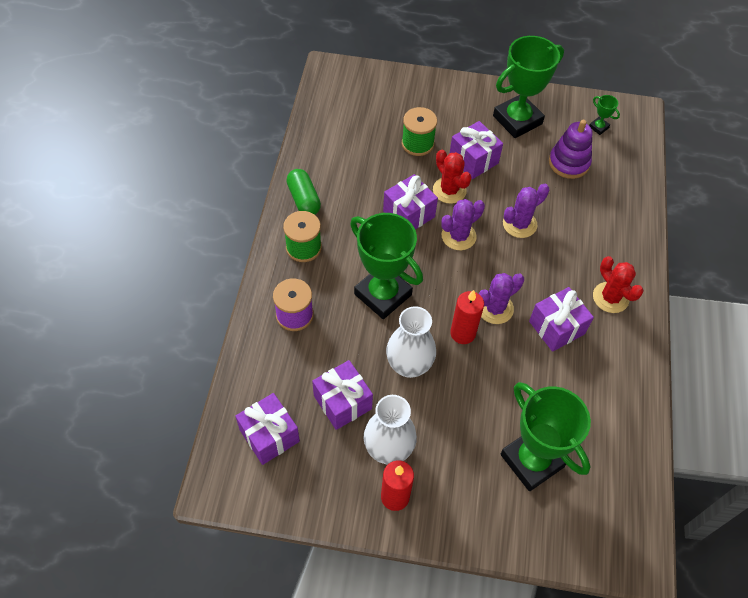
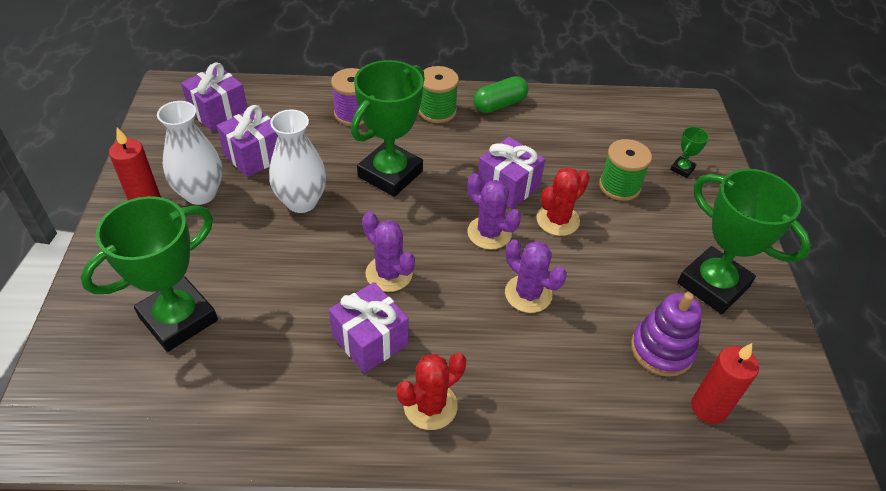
camera: 80 degrees right, 10 degrees down
(462, 333) = (348, 245): red candle -> red candle (708, 408)
(473, 160) = (617, 241): purple gift -> none
(598, 127) = (754, 390): green trophy -> green trophy (682, 169)

